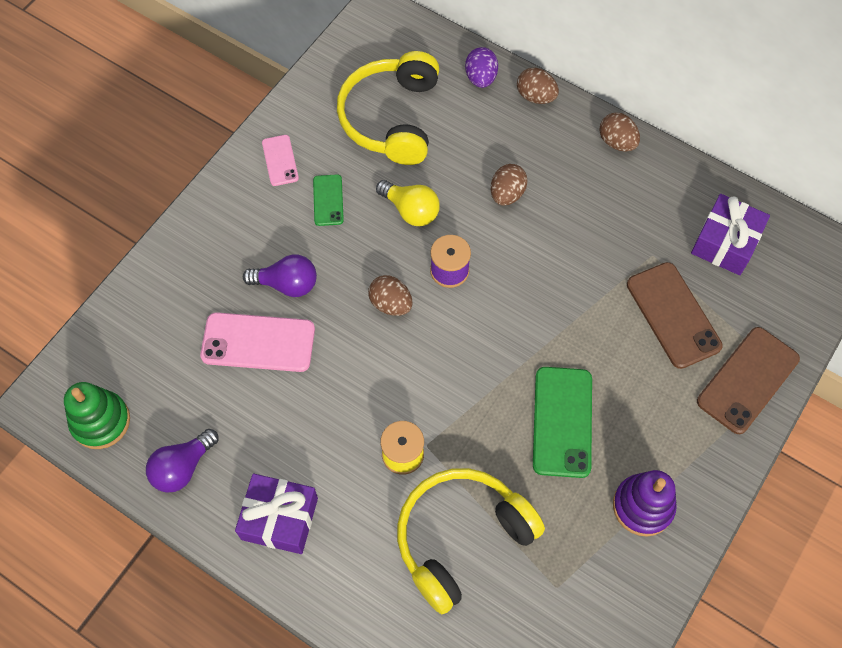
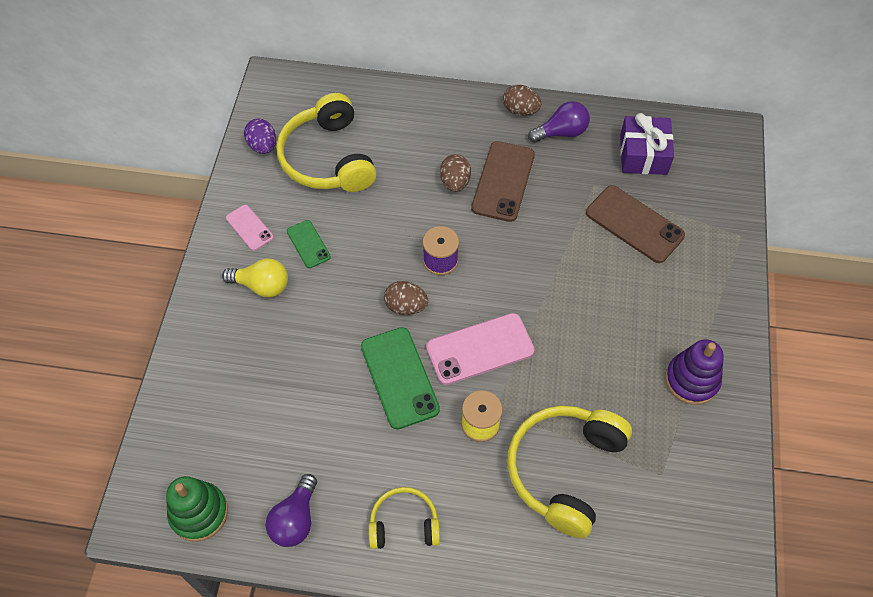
camera: 25 degrees left, 5 degrees down
(258, 342) = (308, 385): pink phone -> pink phone (480, 349)
(279, 518) = (404, 524): purple gift -> yellow headphones
(287, 284) = (308, 326): purple light bulb -> purple light bulb (561, 132)
(411, 210) = (383, 225): yellow light bulb -> yellow light bulb (262, 285)
(480, 78) = (385, 100): purple egg -> purple egg (263, 146)
(535, 96) = (438, 99): brown egg -> none
(562, 421) = (594, 342): green phone -> green phone (399, 377)
(747, 380) = (716, 250): brown phone -> brown phone (503, 181)

